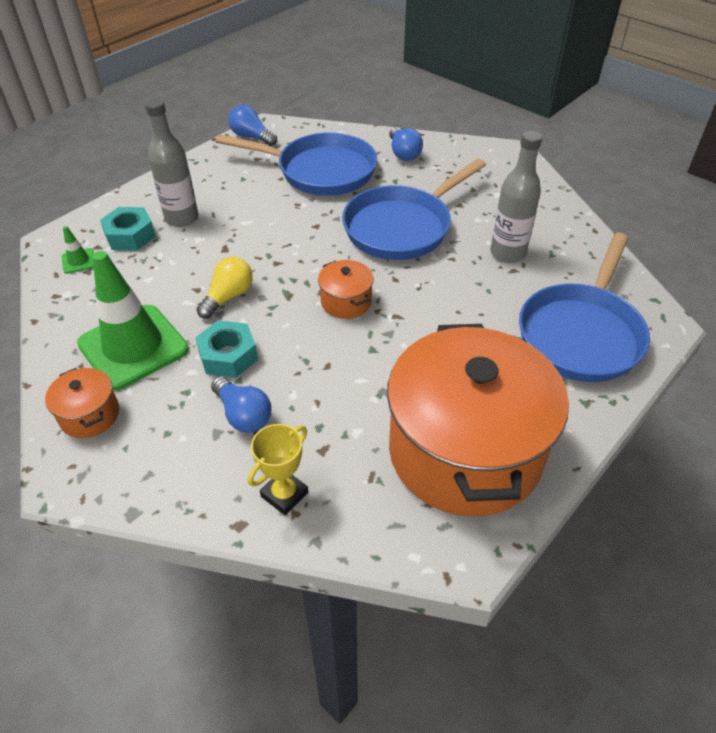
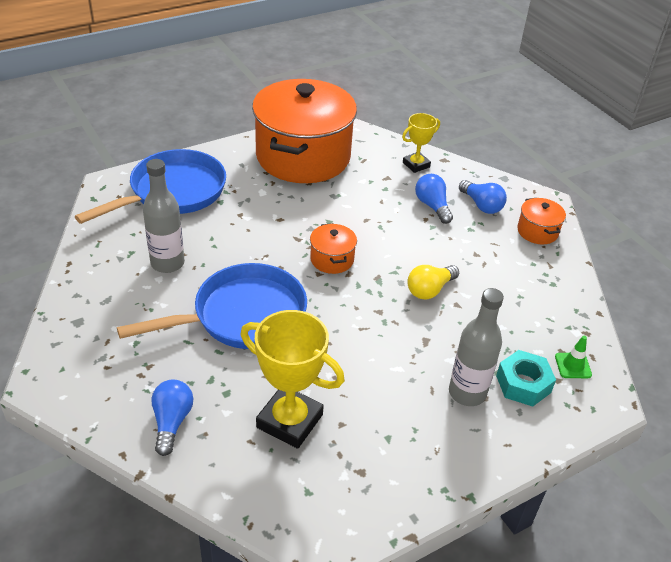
camera: 165 degrees left, 5 degrees down
(133, 346) = (511, 269): green traffic cone -> none
(228, 356) = (437, 244): turquoise nut -> none
(252, 137) = (357, 522): blue light bulb -> blue light bulb (481, 205)
(320, 171) = (289, 421): blue pan -> yellow trophy

